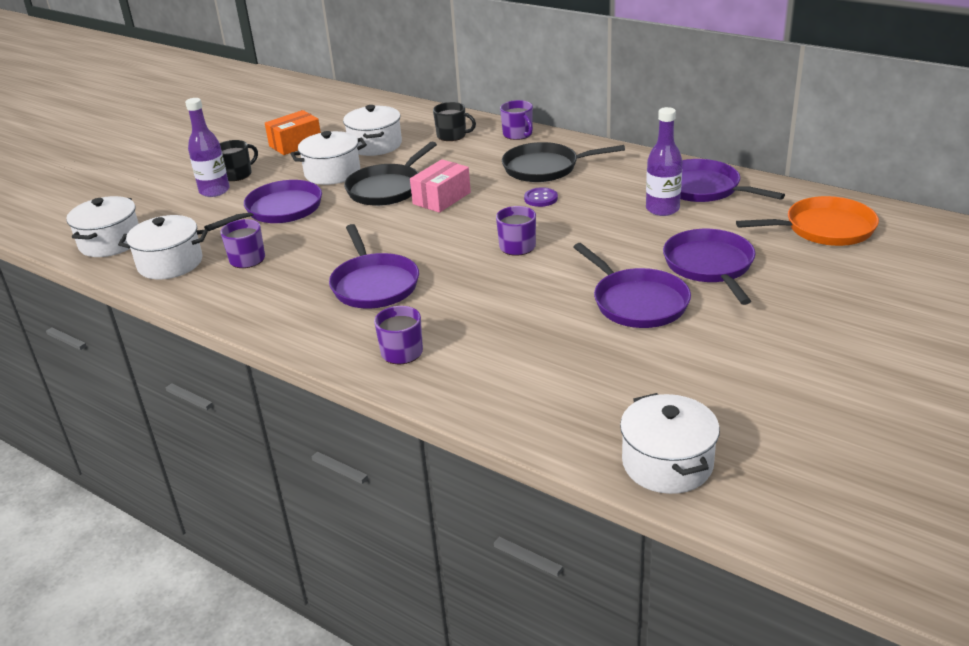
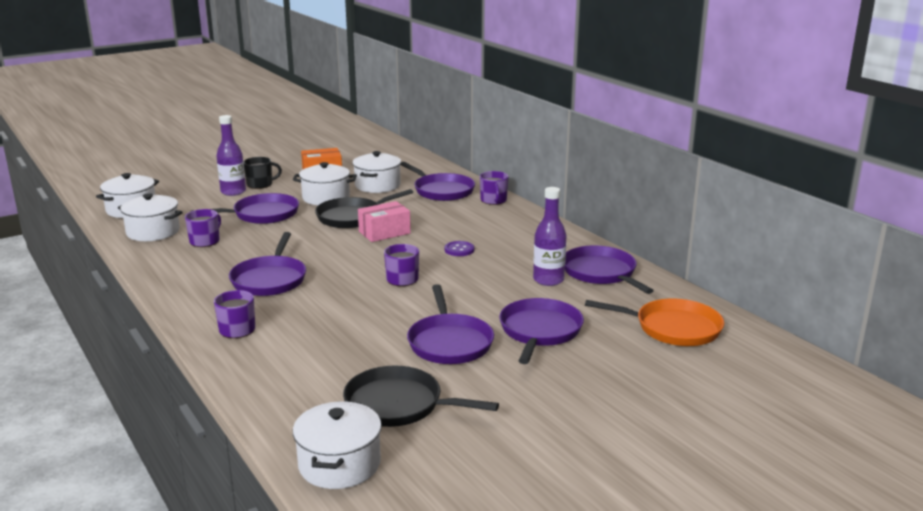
camera: 20 degrees right, 10 degrees down
(452, 135) = (442, 191): black mug -> purple pan
(544, 168) = (487, 229): black pan -> black pan (398, 404)

